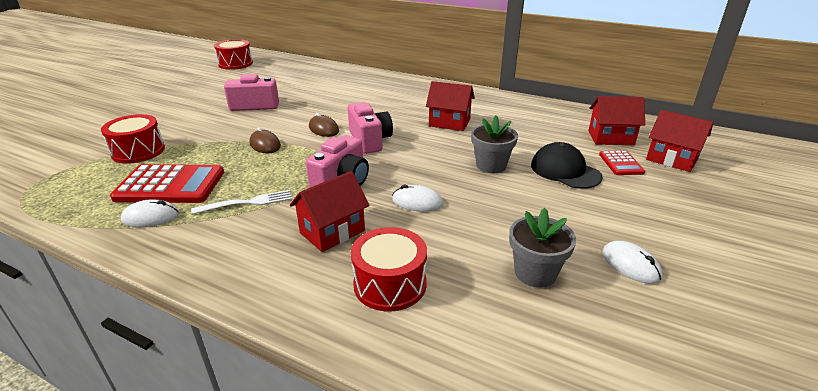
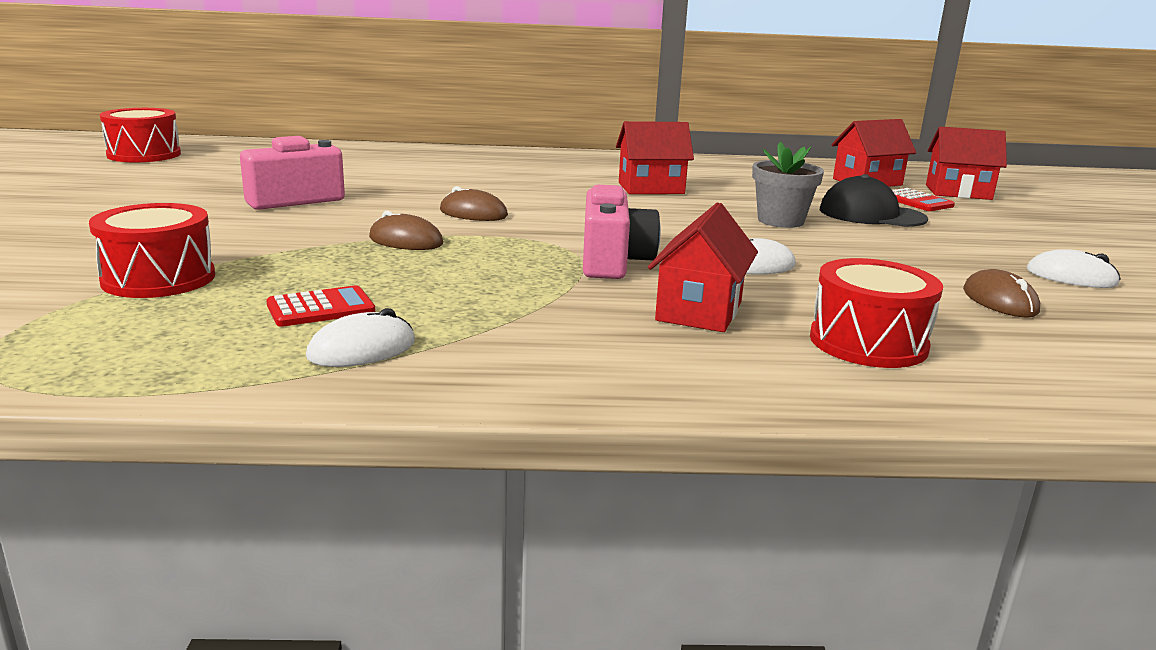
camera: 30 degrees left, 10 degrees down
(170, 185) = (321, 308): red calculator -> red calculator, size x0.52
(247, 203) = (508, 305): white fork -> none
(370, 140) = (572, 217): pink camera -> none
(535, 273) = (1000, 301): grey flower pot -> brown mouse

